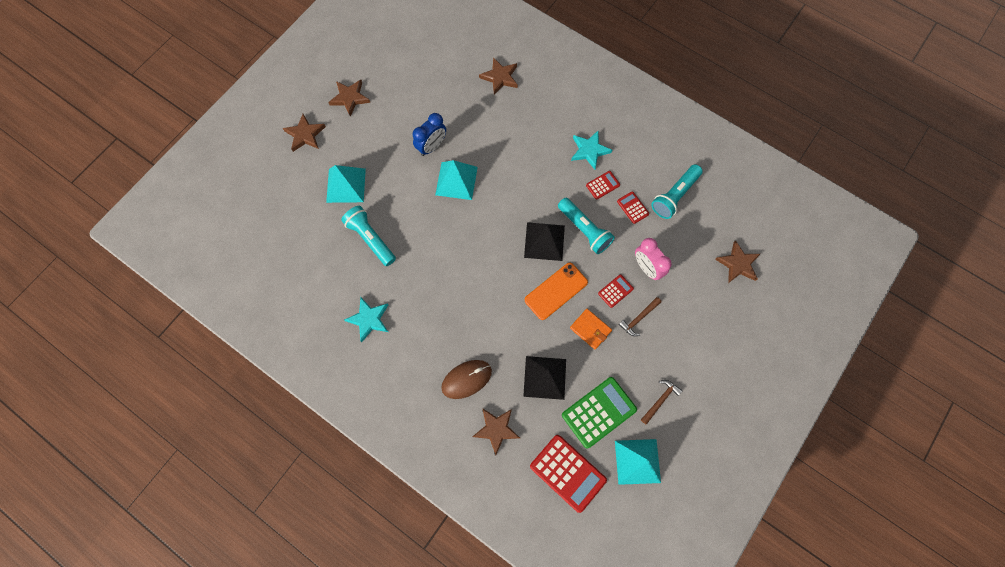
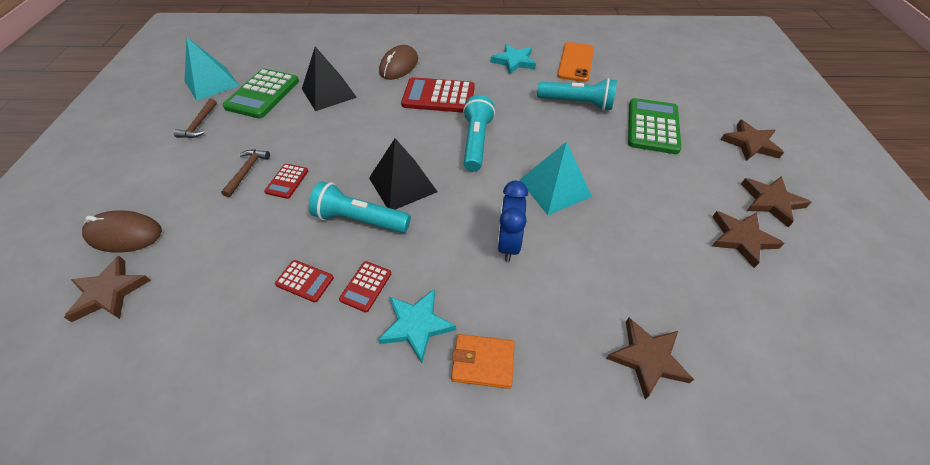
camera: 145 degrees right, 20 degrees down
(346, 185) = (652, 126): turquoise pyramid -> green calculator
(432, 146) = (620, 205): blue clock -> blue clock (508, 243)
(496, 429) = (351, 53): brown star -> brown star (741, 238)
(556, 291) = (358, 150): orange phone -> orange phone (575, 62)
(568, 473) = (275, 57): red calculator -> red calculator (438, 96)
(590, 329) = (301, 139): orange wallet -> orange wallet (483, 362)
(646, 268) = (255, 221): pink clock -> none
(674, 196) = (241, 335): turquoise flashlight -> turquoise flashlight (476, 142)
(727, 306) = (125, 234): none -> brown mouse

